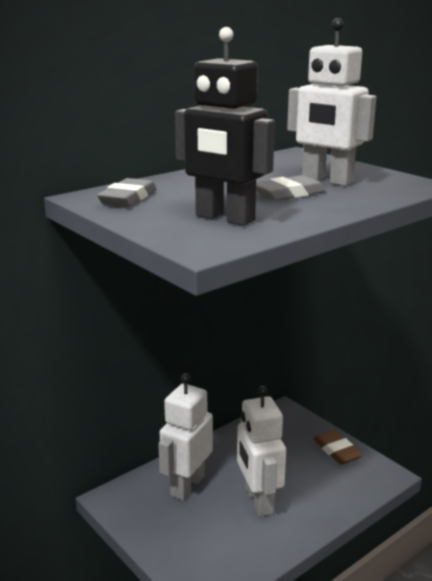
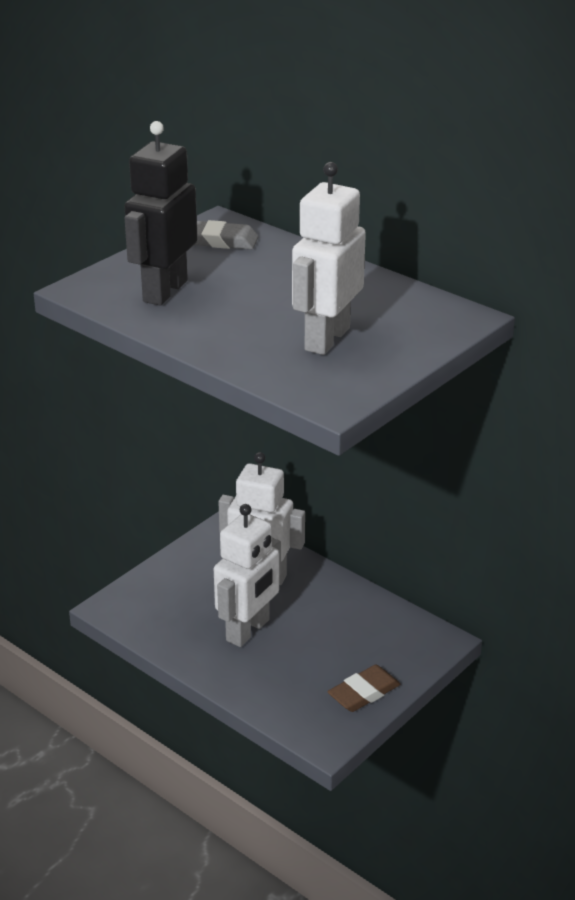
camera: 80 degrees right, 10 degrees up
(258, 501) = (248, 630): white robot -> white robot turned 150 degrees clockwise
(289, 193) = (261, 318): grey eraser -> none

